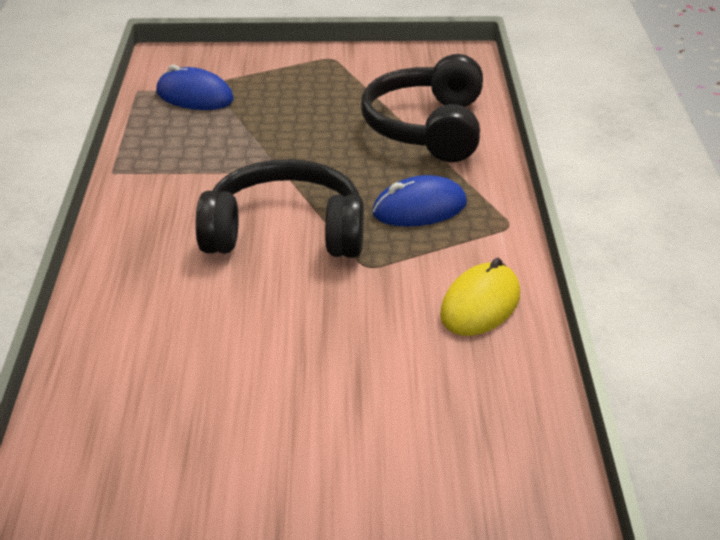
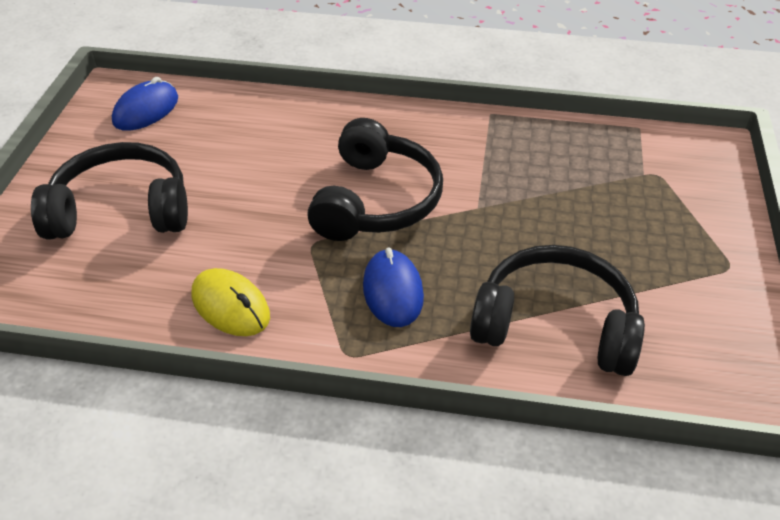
camera: 100 degrees right, 10 degrees up
(194, 96) = (627, 161): blue mouse -> blue mouse (146, 110)
(351, 435) = (121, 210): none -> black headphones

